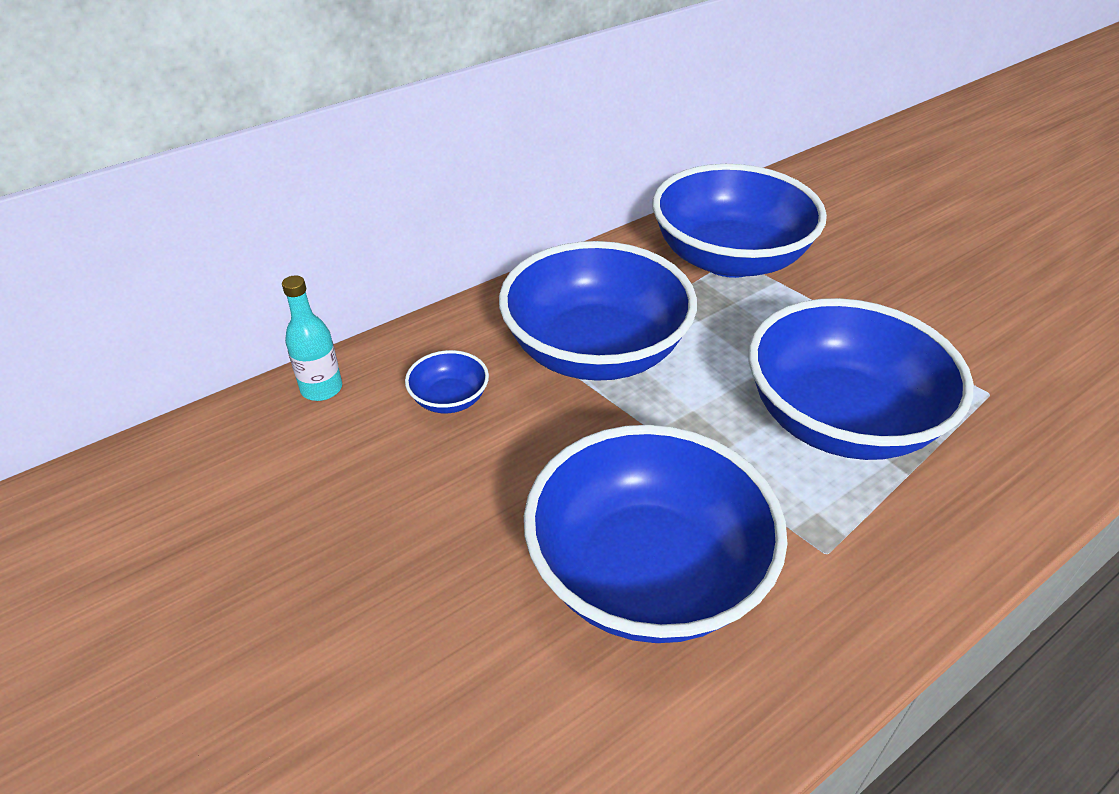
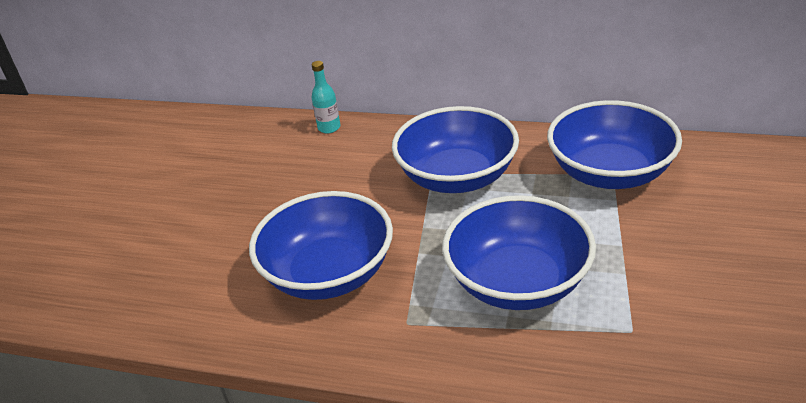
camera: 55 degrees right, 5 degrees down
(449, 399) = (366, 160): blue bowl -> none

